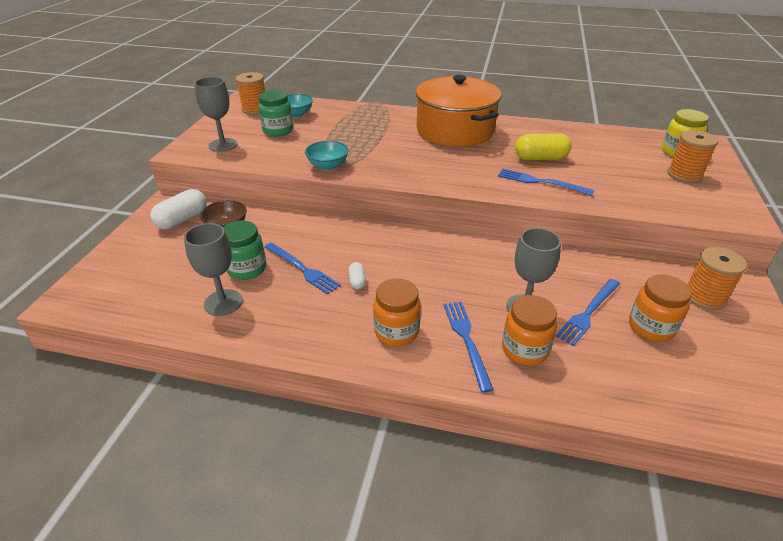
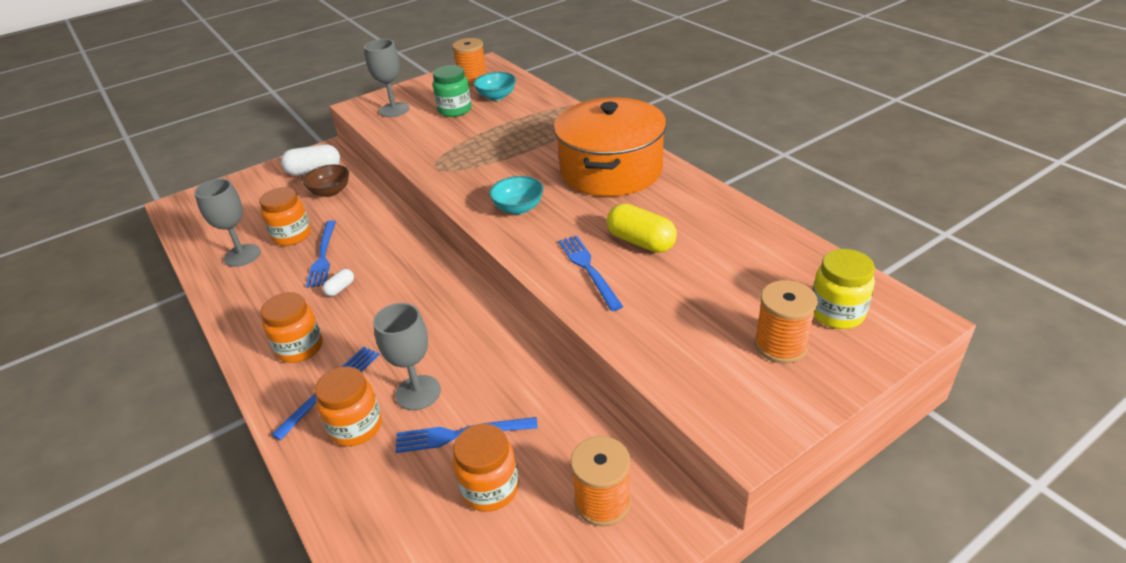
camera: 45 degrees right, 0 degrees up
(247, 269) = (292, 235): green jar -> orange jar
(328, 166) = (434, 164): turquoise bowl -> turquoise bowl (518, 208)

